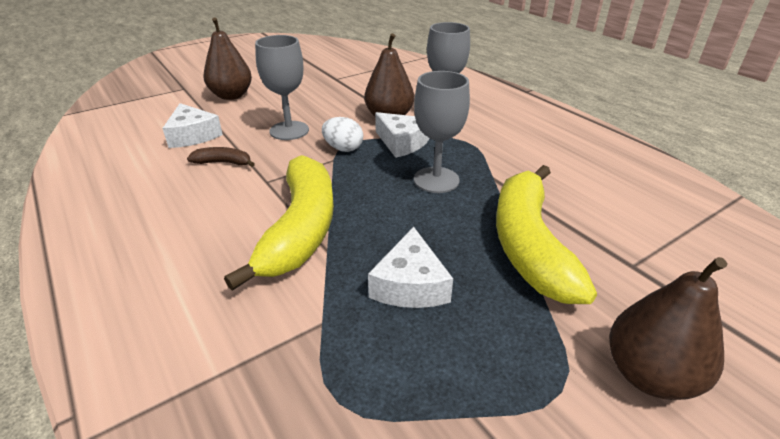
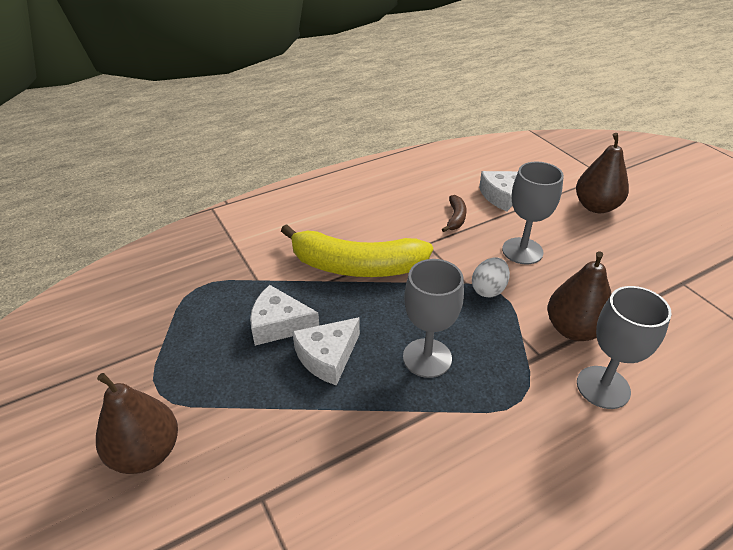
camera: 95 degrees right, 5 degrees up
(402, 142) = (508, 337): white cheese -> white cheese (327, 357)
(529, 244) = (310, 414): yellow banana -> none

